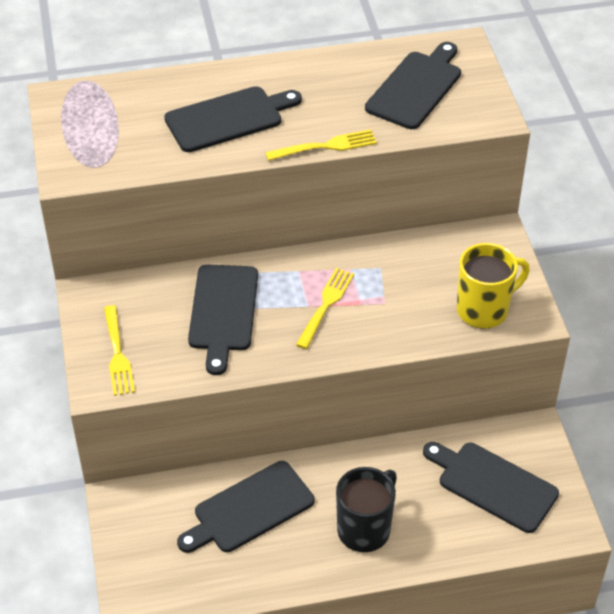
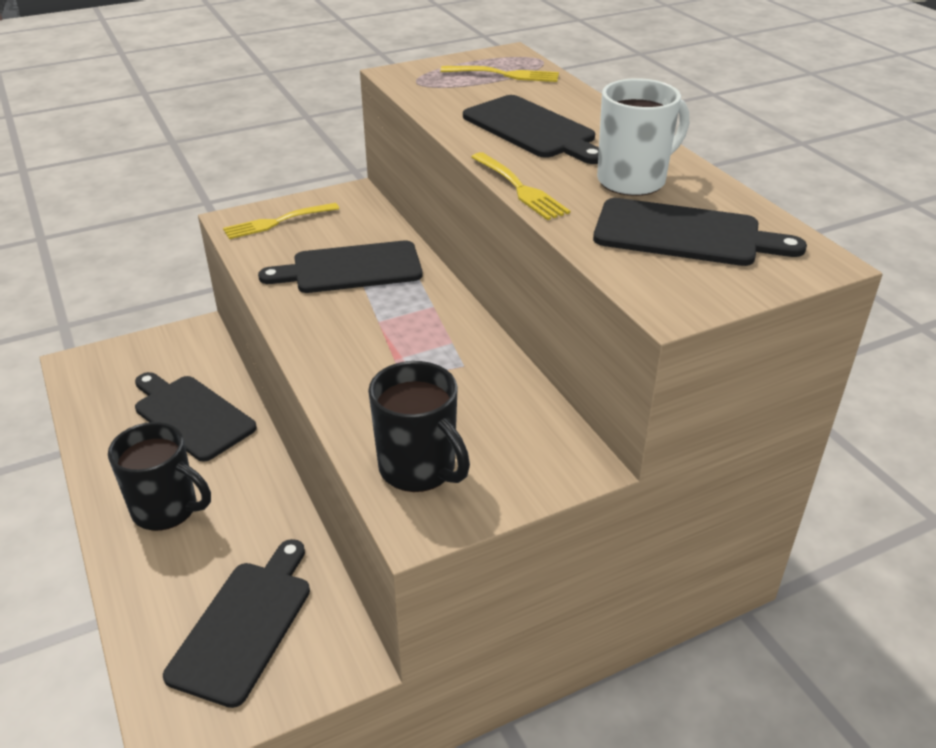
camera: 75 degrees right, 10 degrees down
(325, 306) = (382, 333): yellow fork -> yellow fork (504, 75)
(335, 89) = (633, 180): none -> white mug
(484, 310) = (419, 469): yellow mug -> black mug

